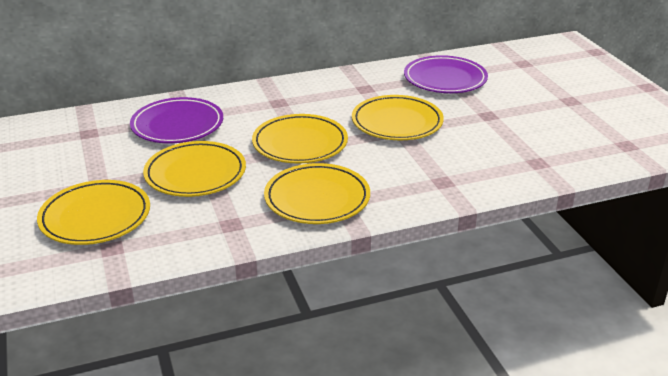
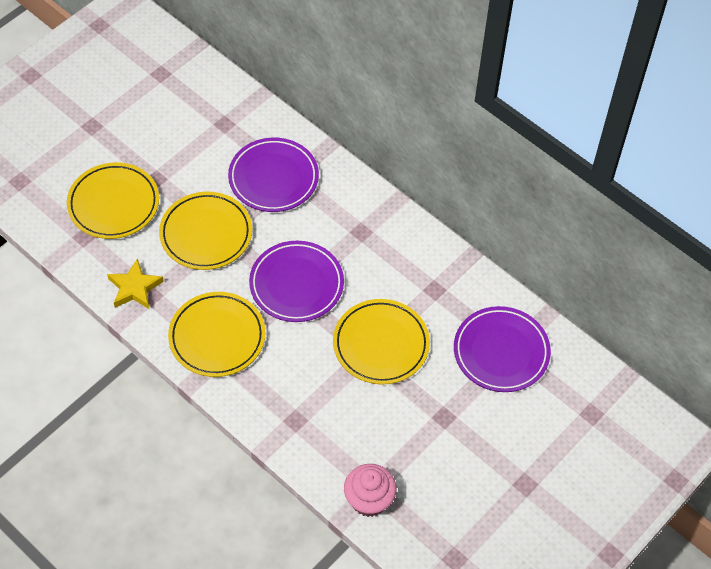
camera: 60 degrees right, 25 degrees up
(211, 232) = (134, 288): none -> yellow star
(300, 144) = (296, 284): yellow plate -> purple plate
(549, 168) = (369, 500): none -> pink cupcake

